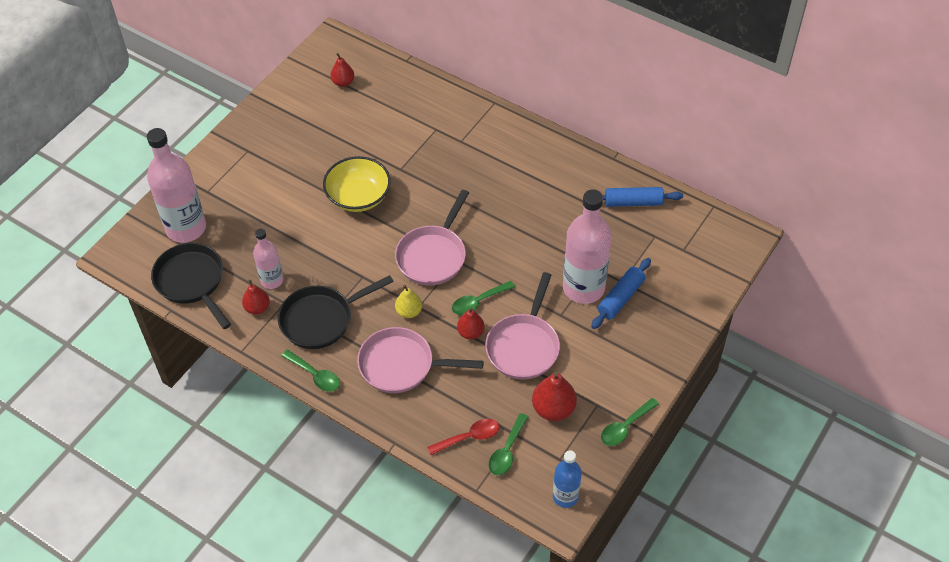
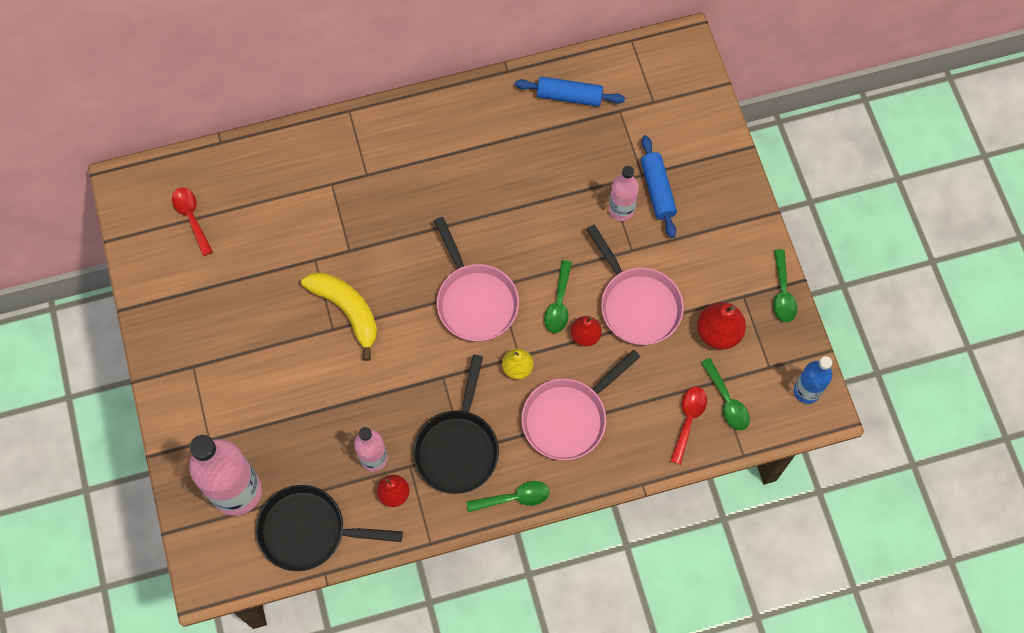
camera: 50 degrees left, 15 degrees up
(343, 82) = (191, 217): red pear -> red spoon
(358, 196) = (347, 311): yellow bowl -> yellow banana
(583, 288) = (621, 210): pink bottle -> pink bottle, size x0.55
(633, 202) = (569, 96): blue rolling pin -> blue rolling pin turned 60 degrees clockwise

